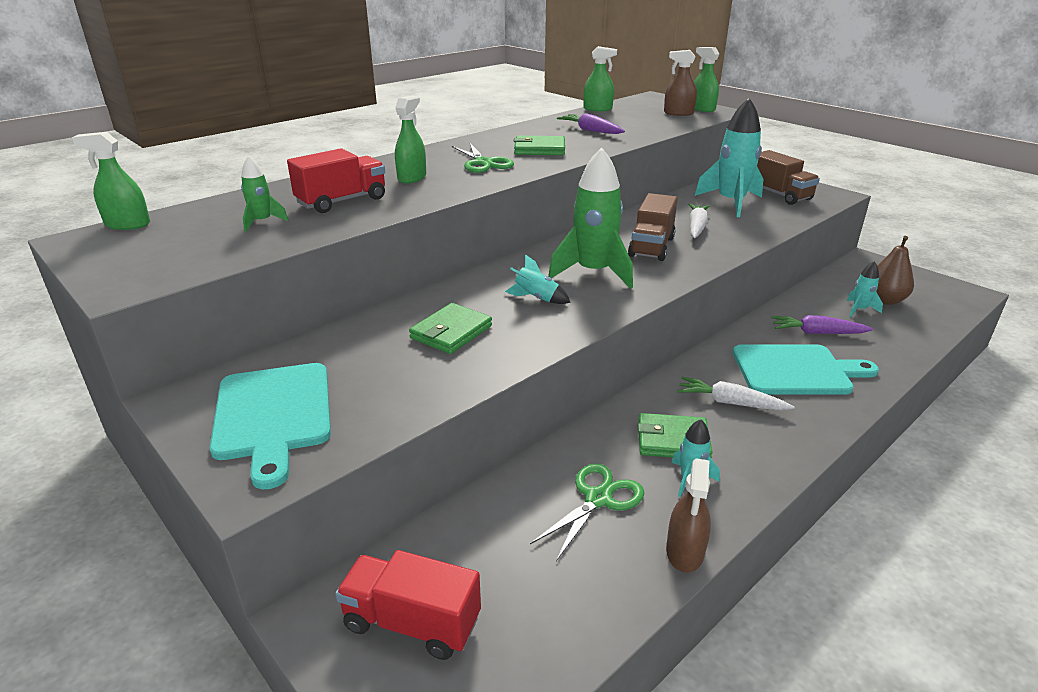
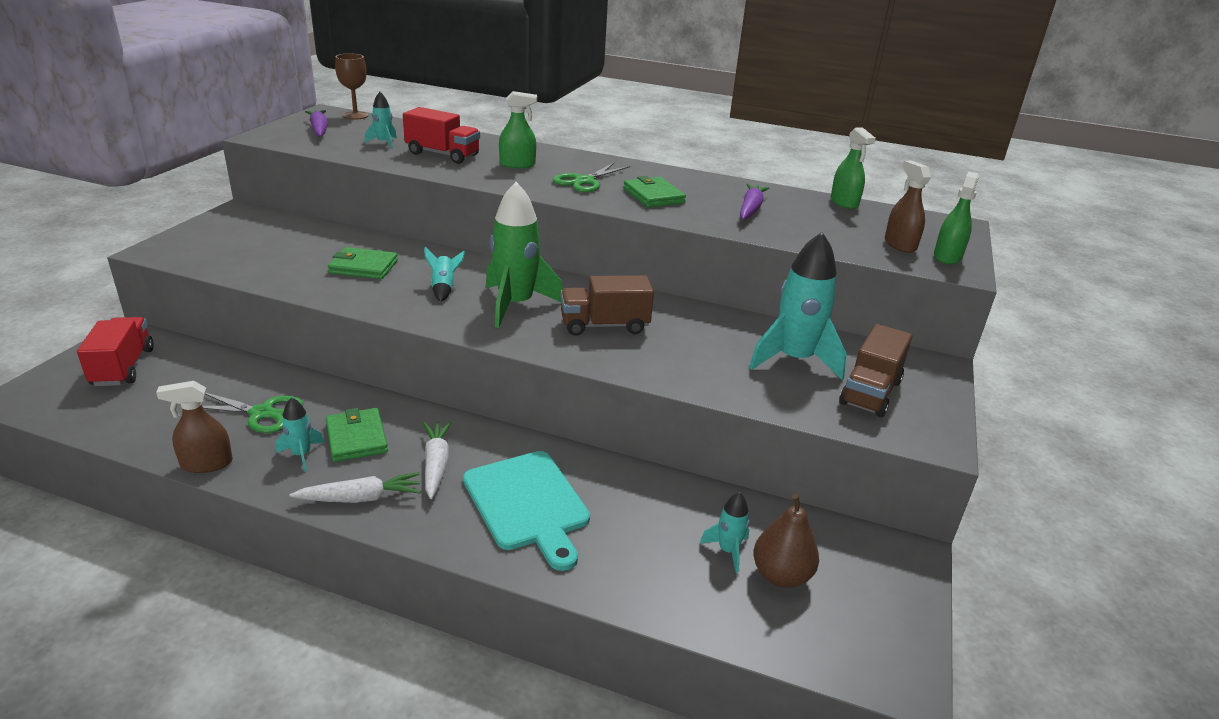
camera: 60 degrees right, 0 degrees up
(127, 224) = (355, 115): green spray bottle -> brown goblet
(262, 222) = (384, 143): green rocket -> turquoise rocket
(273, 415) = (229, 238): turquoise cutting board -> none
(696, 227) = (687, 345): white carrot -> white carrot (360, 498)
(817, 333) = (631, 515): purple carrot -> purple carrot (319, 130)

